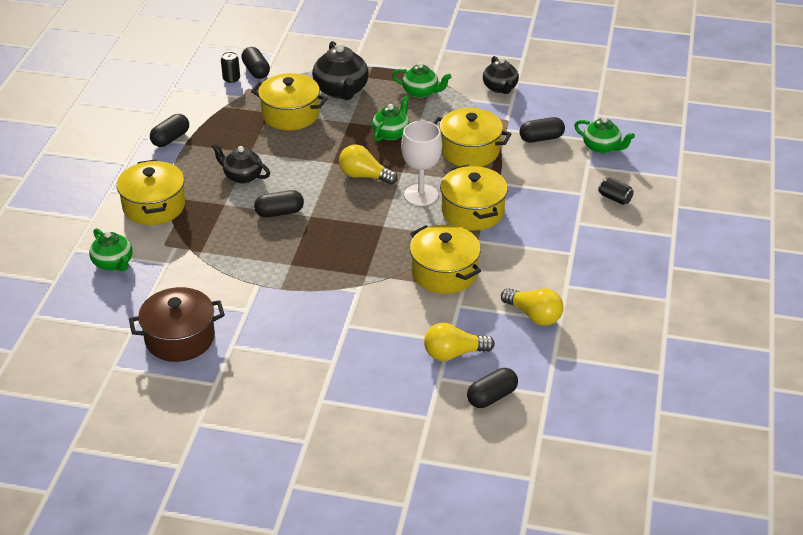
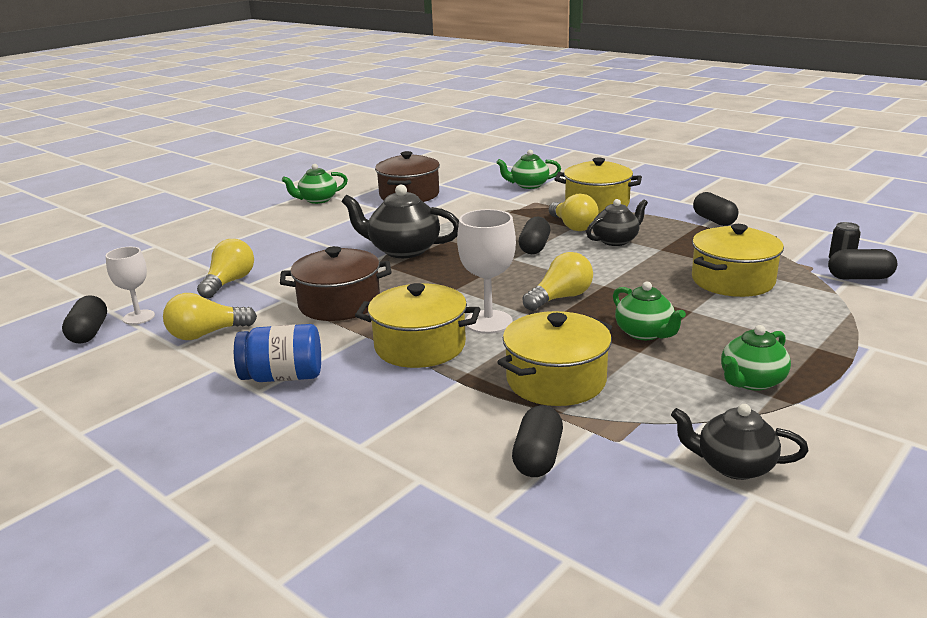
camera: 120 degrees right, 15 degrees down
(220, 205) = (573, 226): none -> yellow light bulb
(341, 90) = (783, 321): black teapot -> black teapot (403, 250)
(444, 272) = (339, 304): yellow pot -> brown pot
(492, 397) = (155, 286): black capsule -> black capsule (89, 333)
(542, 369) = (139, 317): none -> white goblet
(550, 251) = (283, 377): none -> blue jar
(602, 147) = (455, 519): green teapot -> green teapot (317, 200)
(615, 198) = (313, 474): black can -> none

